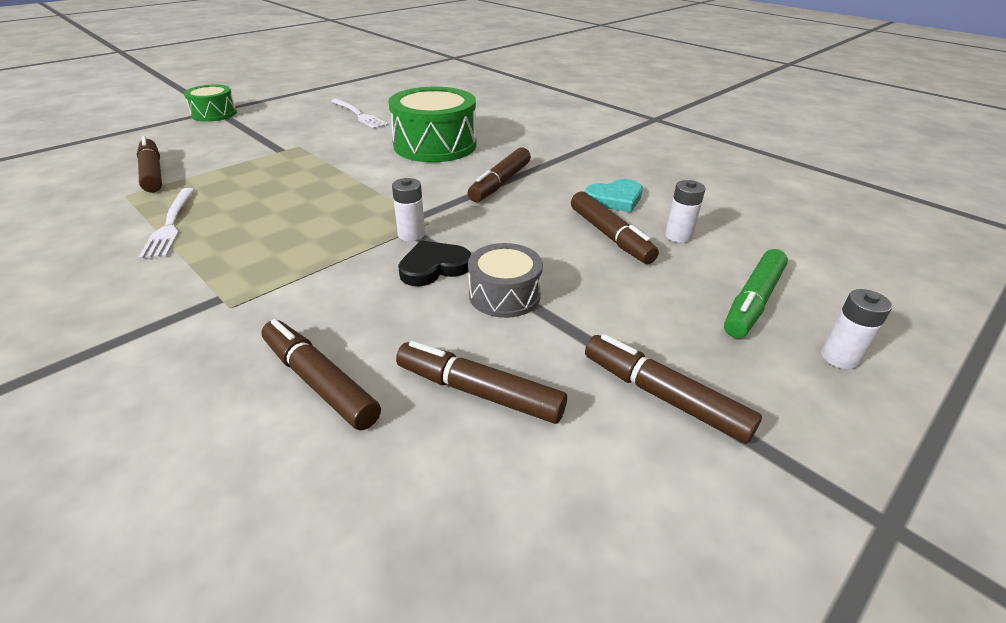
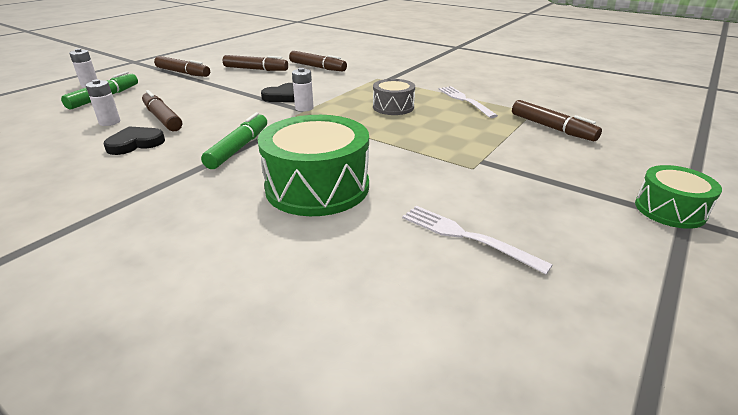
camera: 170 degrees right, 5 degrees down
(500, 183) = (238, 148): brown marker -> green marker
(504, 295) = (243, 90): grey drum -> grey drum (393, 107)
(615, 199) = (135, 143): turquoise heart -> black heart

